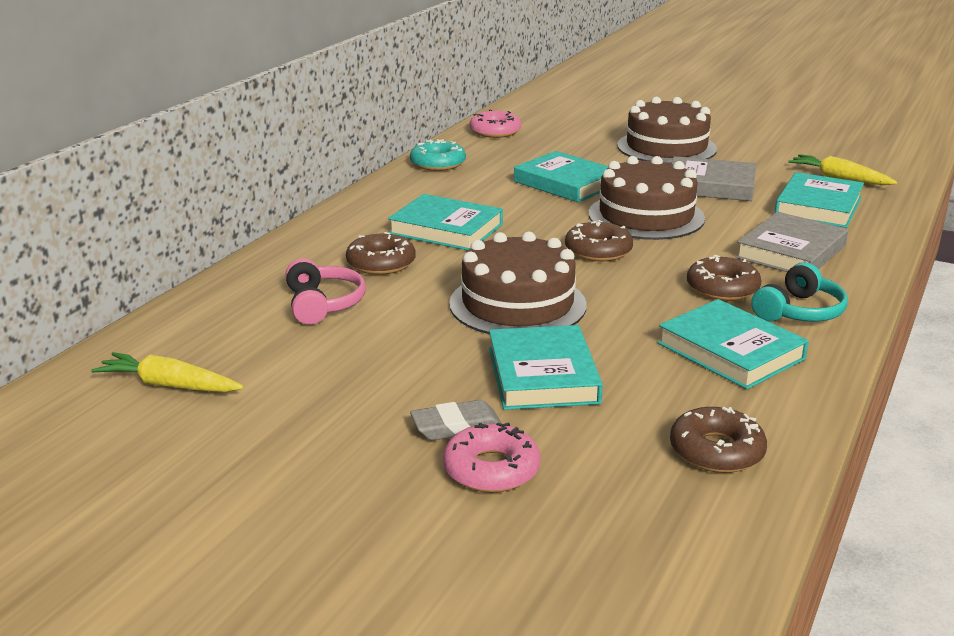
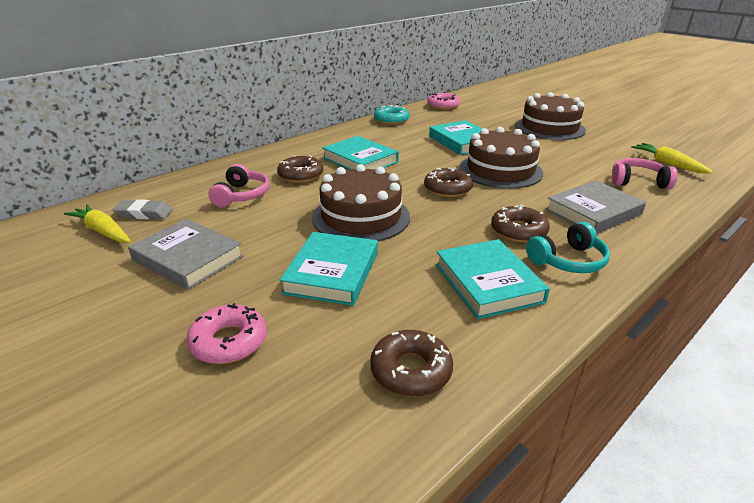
camera: 20 degrees right, 5 degrees up
(457, 426) = (238, 300): grey eraser -> grey eraser (144, 213)
(710, 185) = (563, 156): grey book -> grey book (188, 258)
(818, 206) = (638, 182): turquoise book -> pink headphones

